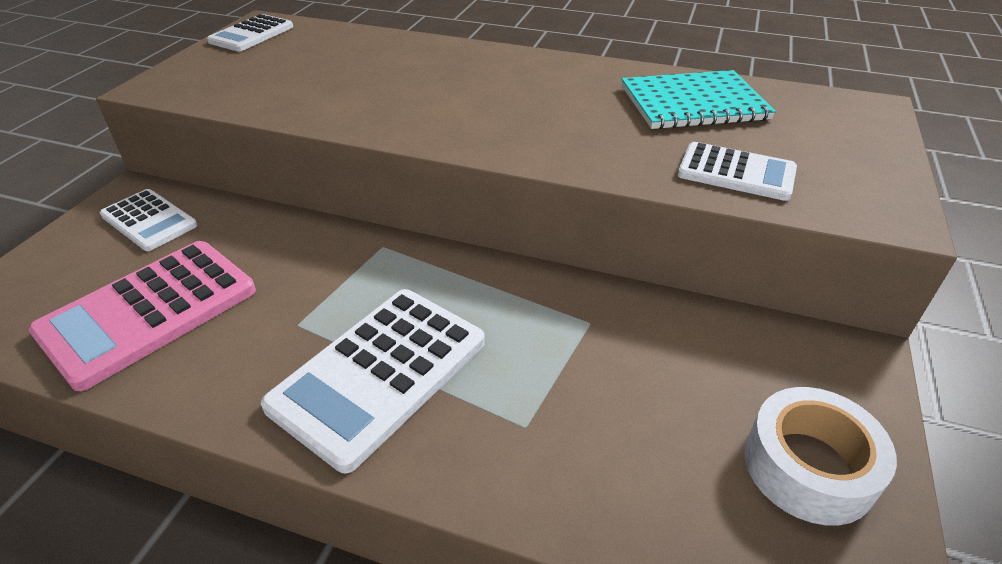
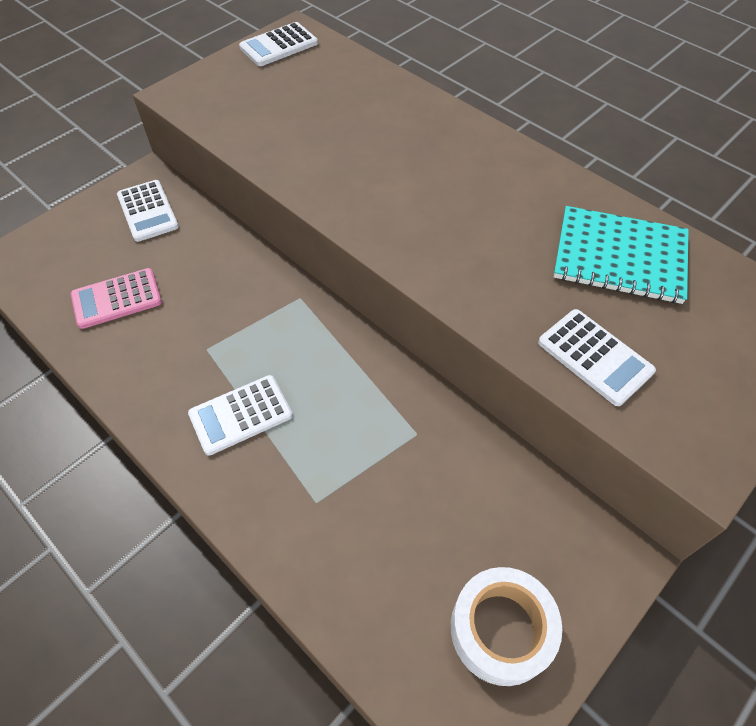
camera: 25 degrees right, 15 degrees up
(149, 311) = (117, 299): pink calculator -> pink calculator, size x0.59
(379, 373) = (240, 415): white calculator -> white calculator, size x0.59

